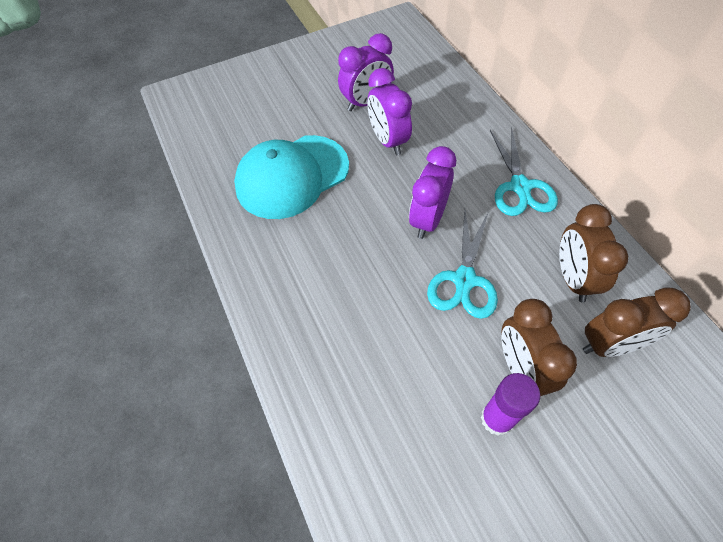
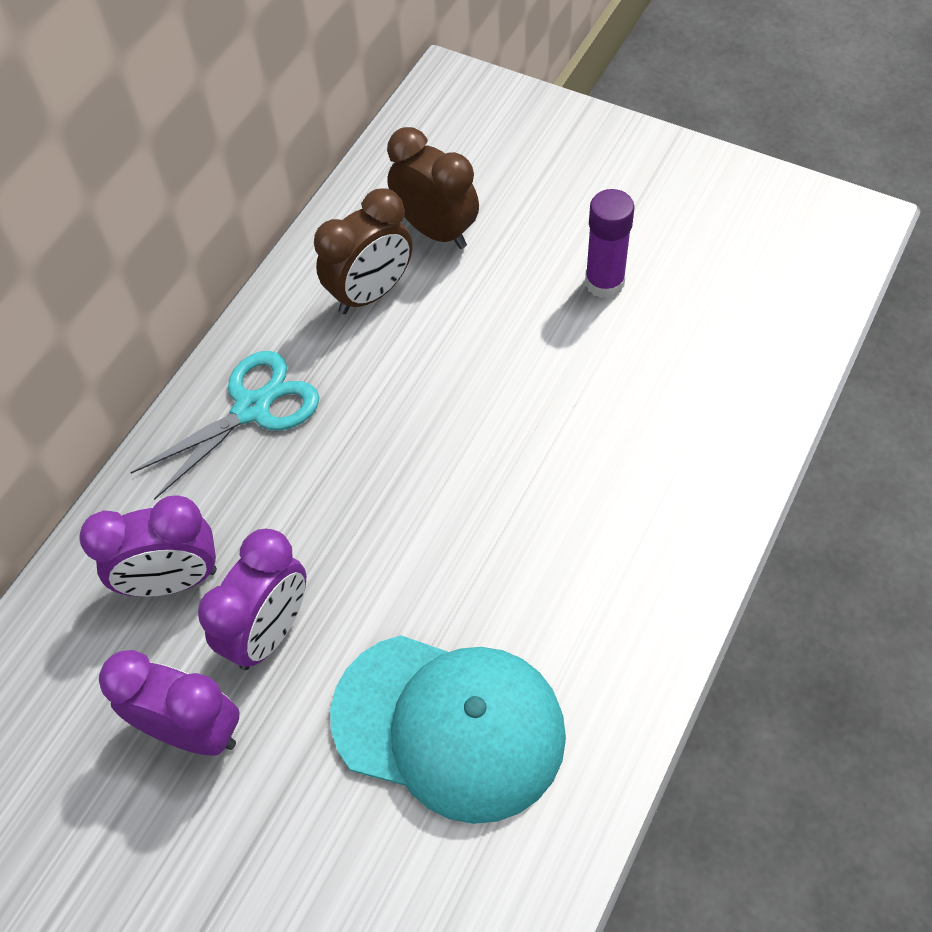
camera: 125 degrees left, 0 degrees up
(428, 219) = (393, 483): purple clock -> purple clock (172, 580)
(464, 280) = (459, 393): turquoise scissors -> none
(521, 369) = (531, 288): brown clock -> none

